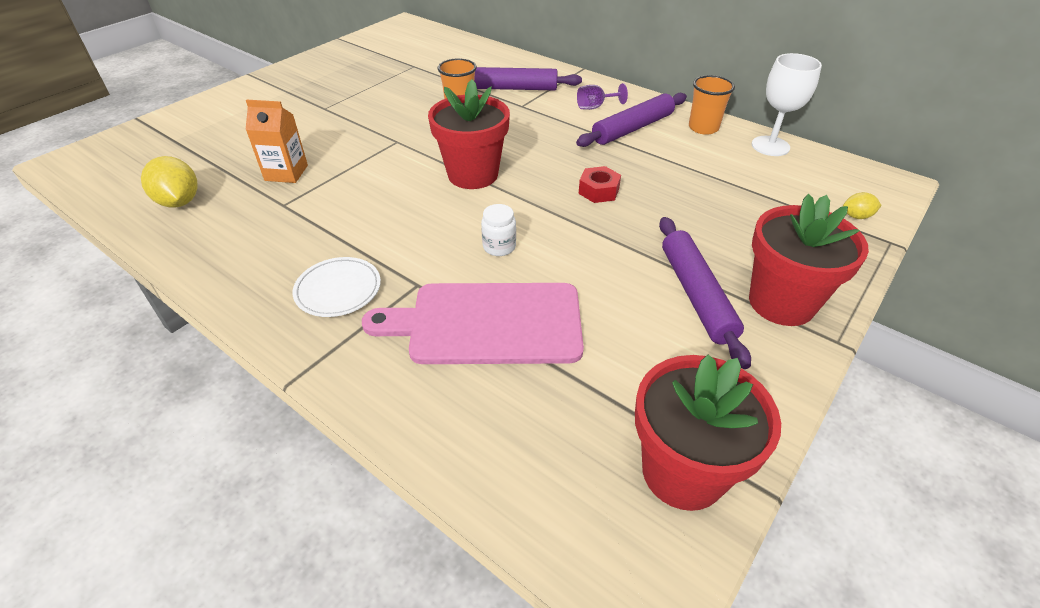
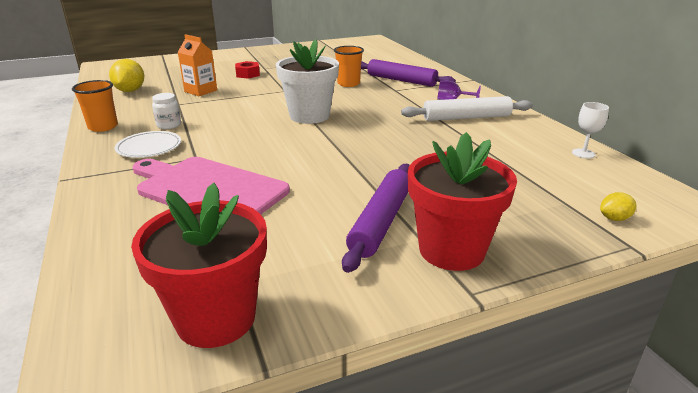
camera: 30 degrees right, 15 degrees down
(473, 175) = (309, 116): red flower pot -> white flower pot
(499, 247) = (273, 154): white jar -> white jar (169, 125)
(599, 191) = (388, 144): red nut -> red nut (248, 74)
(632, 128) = (466, 118): purple rolling pin -> white rolling pin
(703, 128) = (531, 130): orange cup -> orange cup (103, 127)
(770, 146) = (583, 153): white goblet -> white goblet, size x0.59
(856, 216) = (614, 218): yellow lemon -> yellow lemon turned 45 degrees counterclockwise

